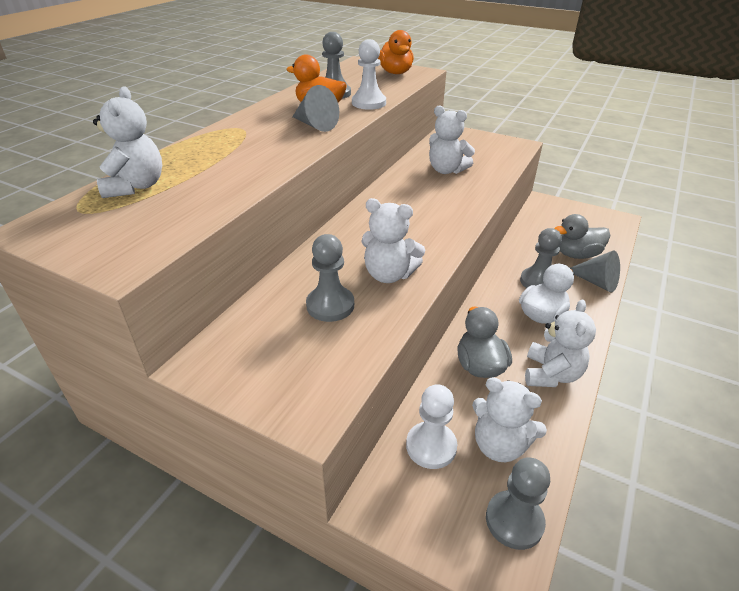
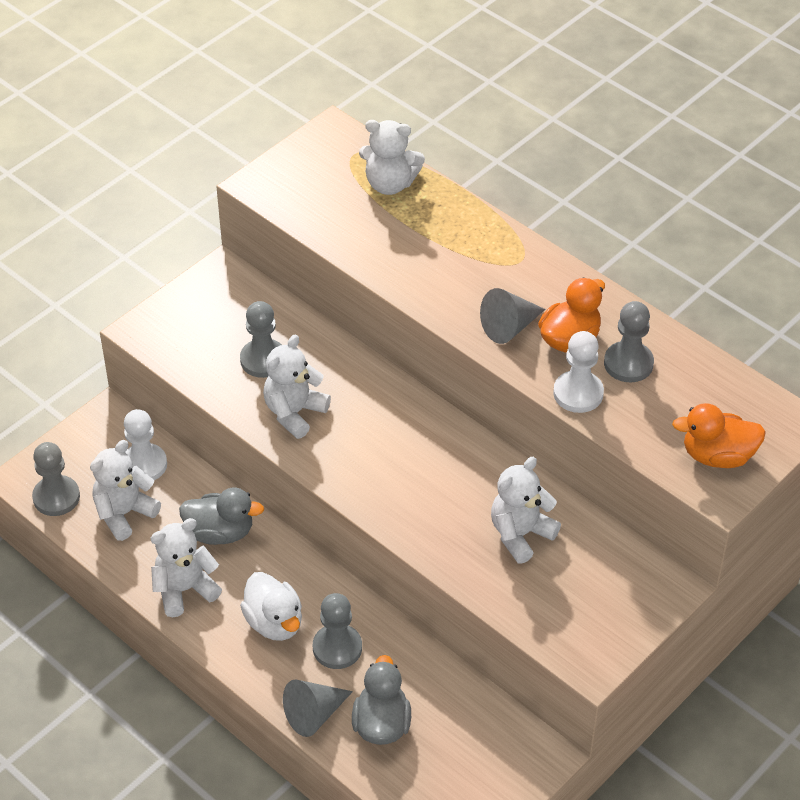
camera: 105 degrees right, 10 degrees up
(551, 374) = (184, 590): white teddy bear -> white teddy bear turned 120 degrees clockwise

